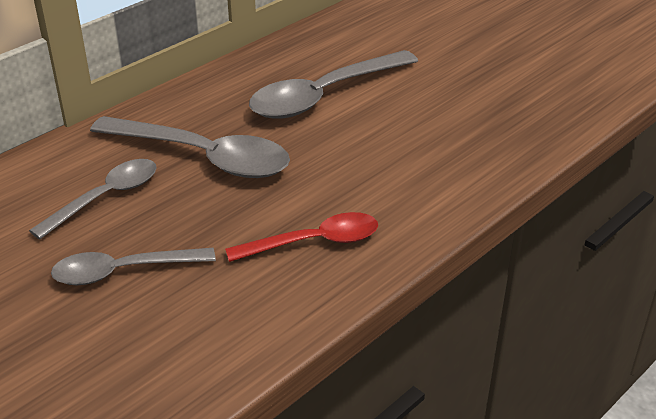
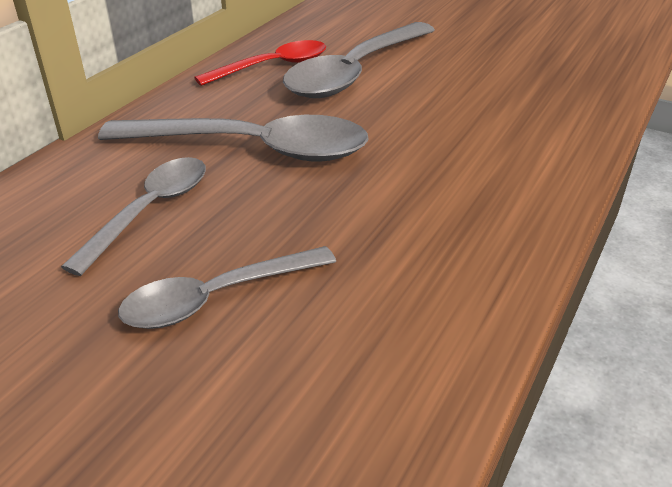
camera: 15 degrees left, 0 degrees up
(313, 242) = (441, 220): red spoon -> red spoon (272, 67)

